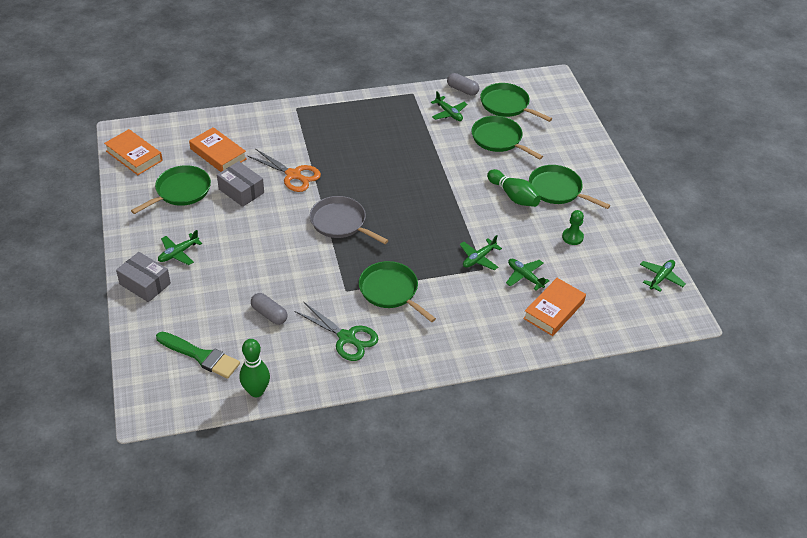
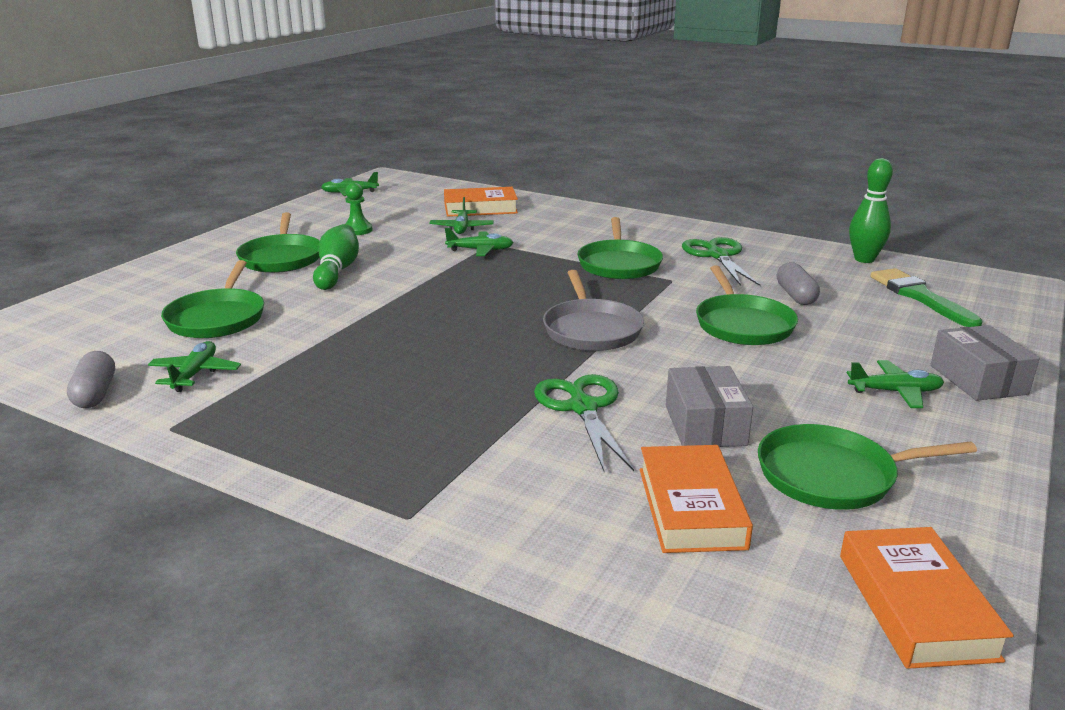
camera: 135 degrees left, 20 degrees down
(293, 175) = (583, 407): orange scissors -> green scissors
(507, 105) = (103, 345): green pan -> green pan (742, 324)

